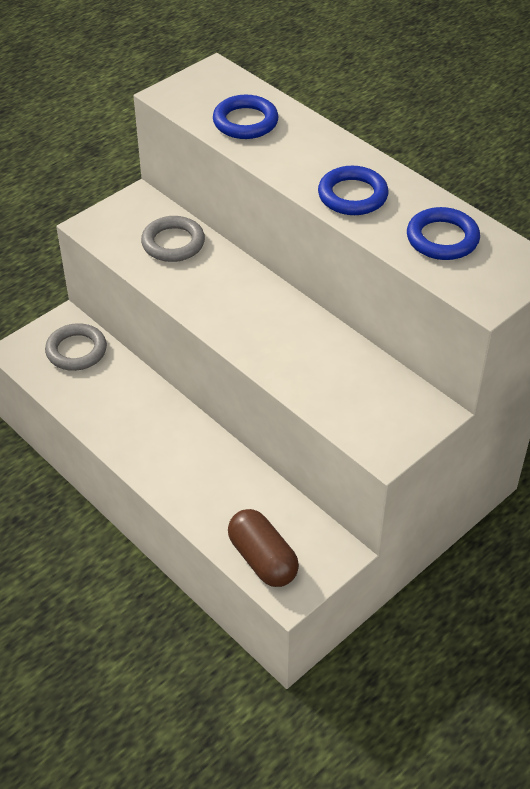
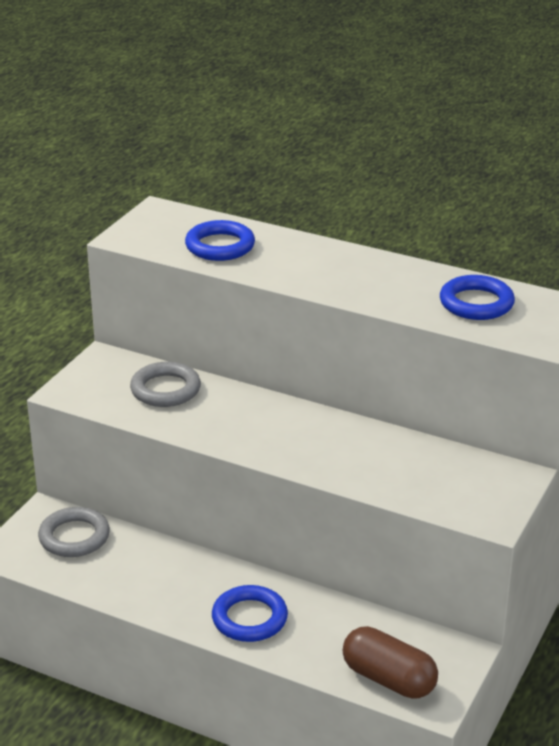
camera: 20 degrees left, 15 degrees down
(352, 195) = (367, 286): blue ring -> blue ring (249, 618)

